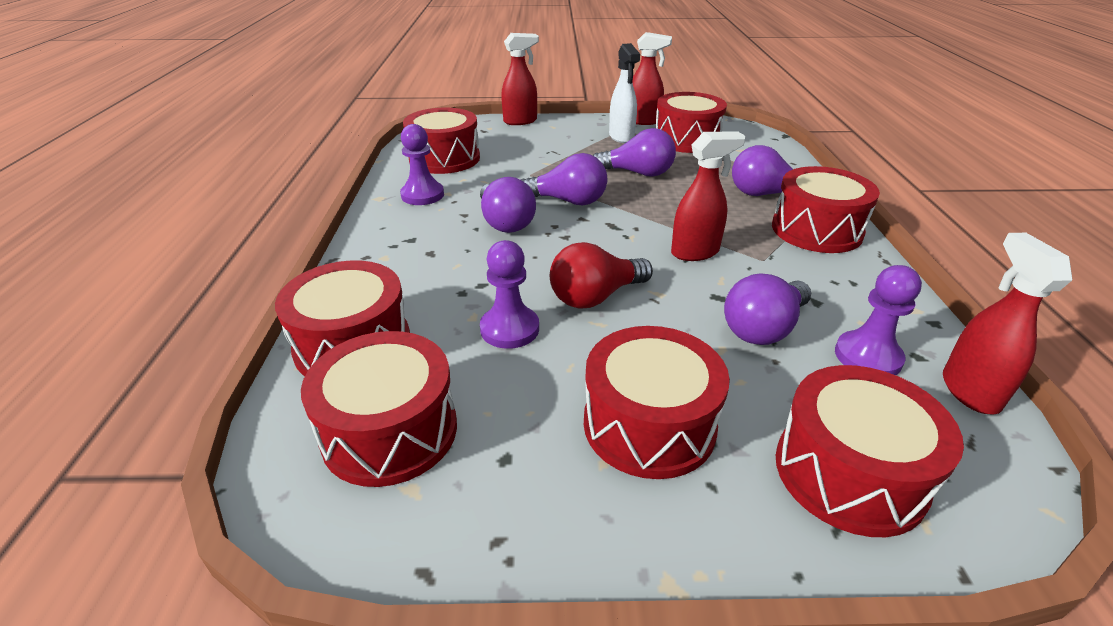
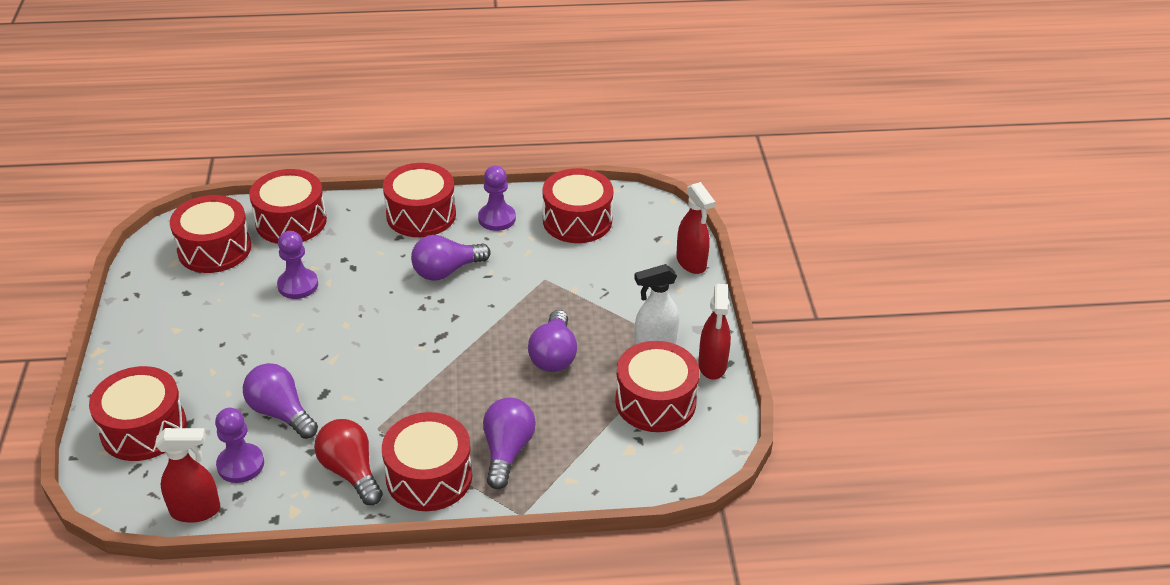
camera: 85 degrees right, 5 degrees up
(568, 201) = (487, 307): purple light bulb -> none
(595, 297) = (331, 325): red light bulb -> red light bulb (351, 472)
(649, 424) = (198, 348): red drum -> red drum (421, 215)
(695, 252) = (391, 385): red spray bottle -> none

